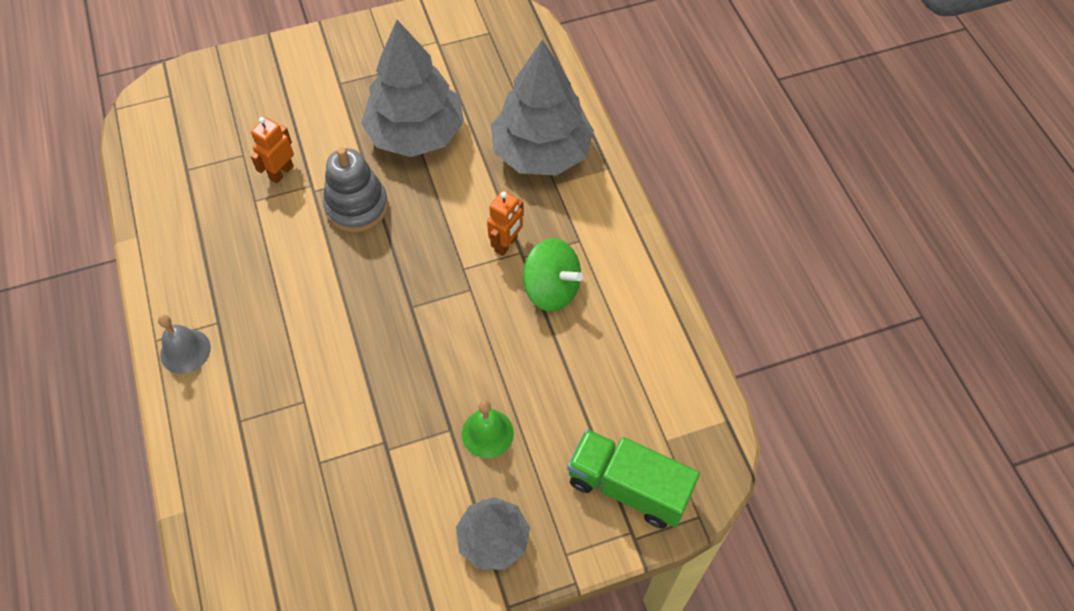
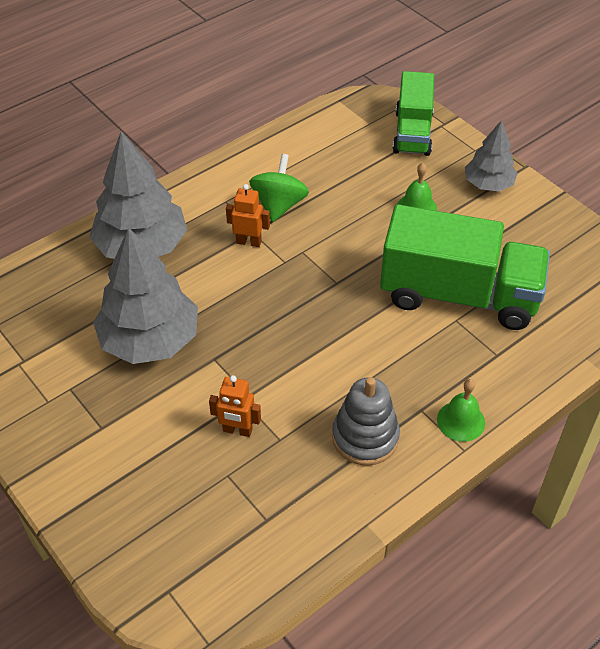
camera: 110 degrees left, 10 degrees down
(185, 351) = (461, 421): grey bell -> green bell
(334, 419) = (458, 295): none -> green truck
(357, 207) = (253, 354): grey stacking toy -> grey stacking toy (365, 437)

